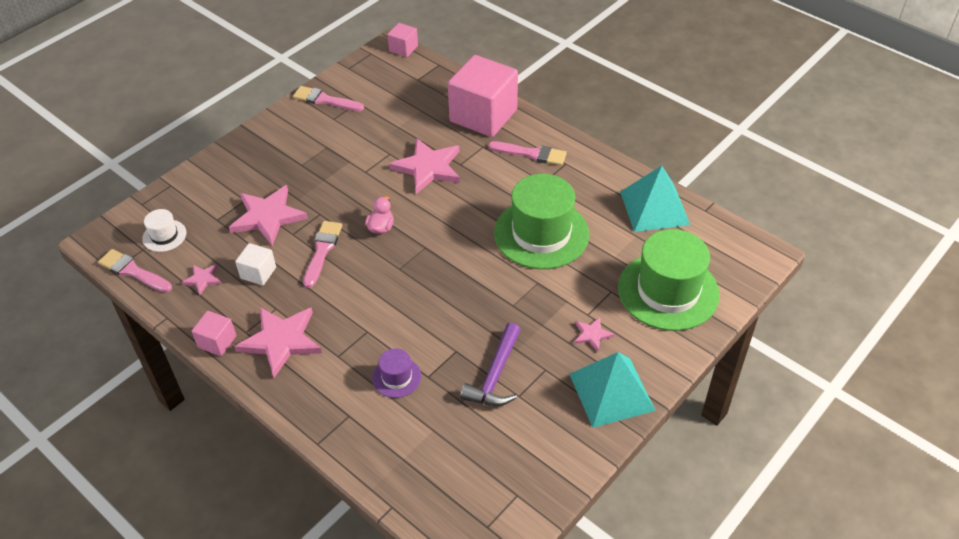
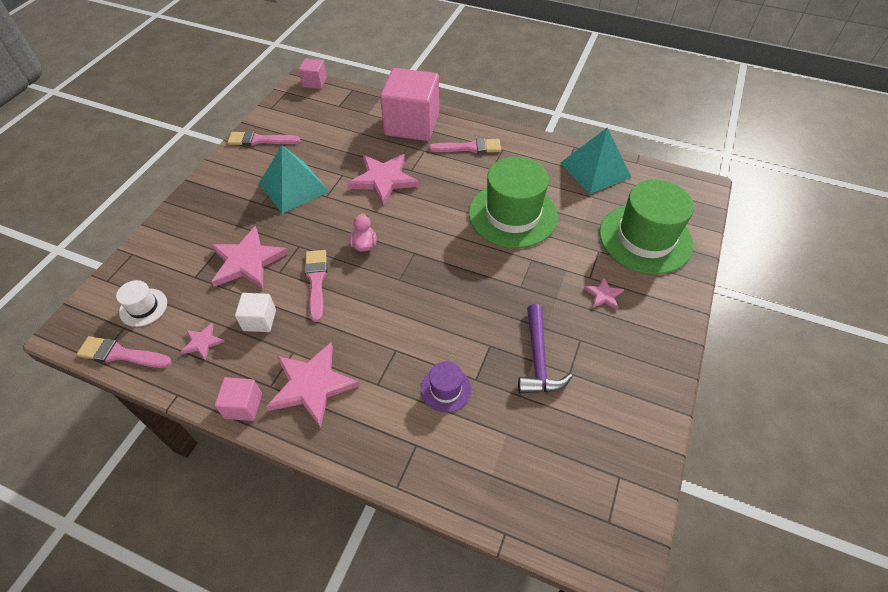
camera: 20 degrees left, 5 degrees up
(611, 392) = (649, 344): turquoise pyramid -> turquoise pyramid (294, 187)

